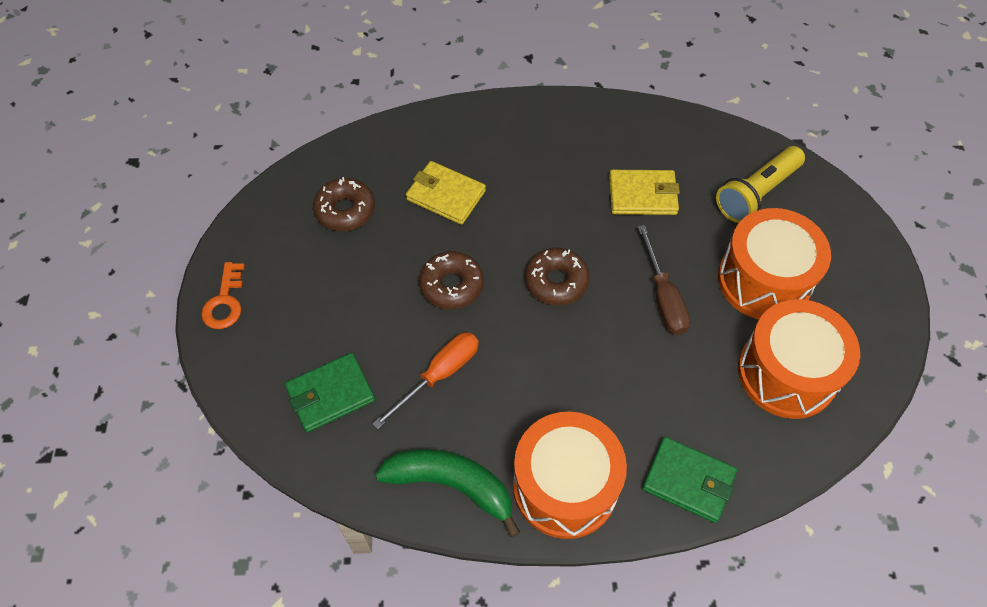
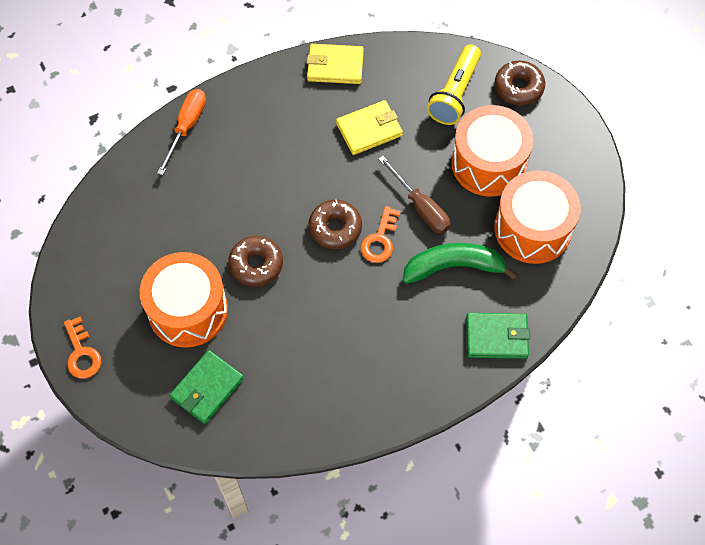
camera: 25 degrees left, 5 degrees up
(345, 210) = (138, 238): brown donut -> brown donut (518, 87)
(439, 375) = (282, 338): orange screwdriver -> orange screwdriver (187, 127)
(446, 195) = (214, 192): yellow wallet -> yellow wallet (335, 66)
(451, 485) = (332, 414): green banana -> green banana (454, 267)
(565, 486) = (413, 379): orange drum -> orange drum (188, 310)
(600, 314) = (380, 240): none -> orange key

